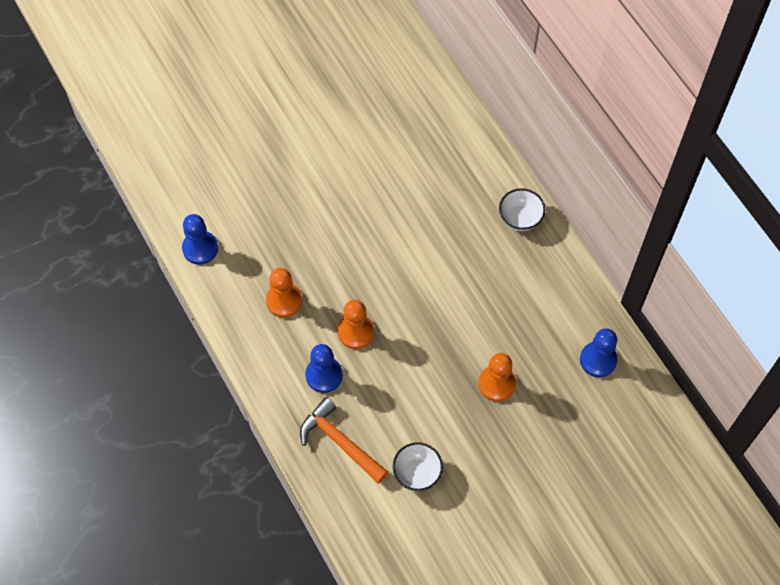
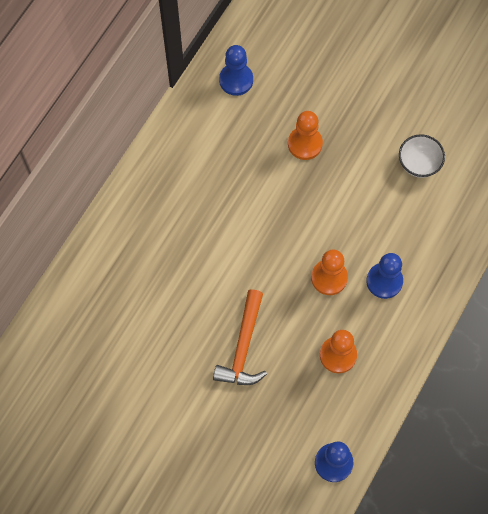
camera: 120 degrees left, 5 degrees up
(340, 442) = (432, 235): orange hammer -> orange hammer (243, 347)
(520, 218) = (137, 201): white bowl -> none

